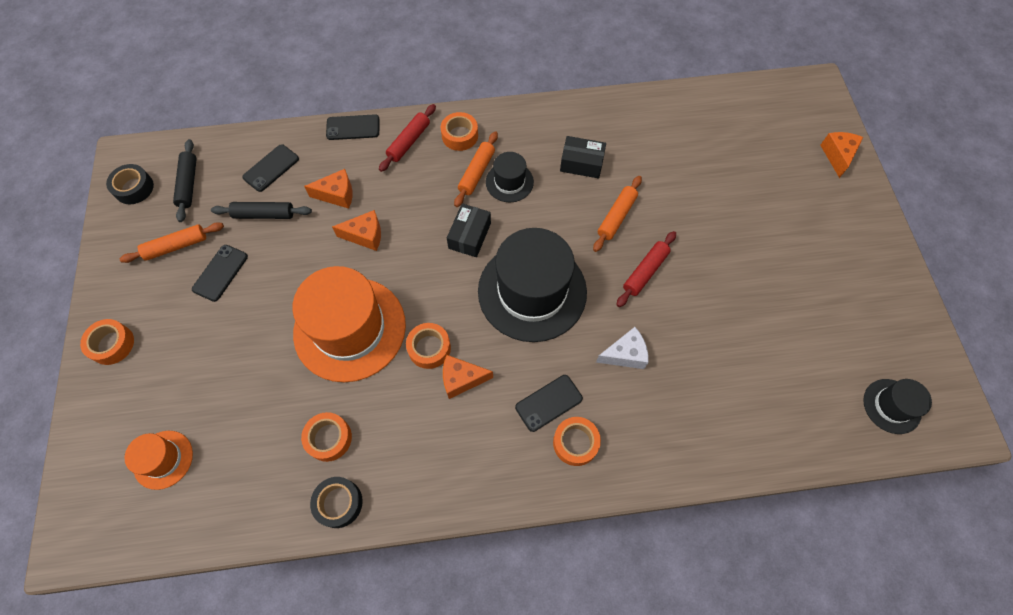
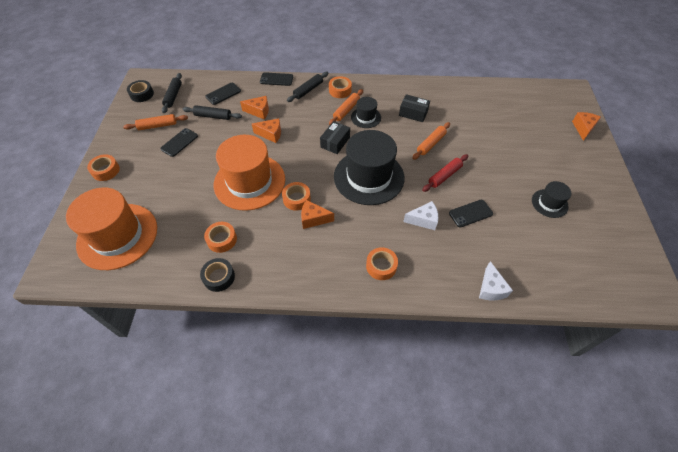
camera: 10 degrees right, 10 degrees down
(163, 459) = (117, 236): orange hat -> orange hat, size x2.09
(409, 142) = (308, 90): red rolling pin -> black rolling pin
(548, 403) = (367, 240): black phone -> black phone (470, 213)
(735, 452) = (490, 288): none -> white cheese
(891, 406) = (607, 277): black hat -> black hat (549, 203)

